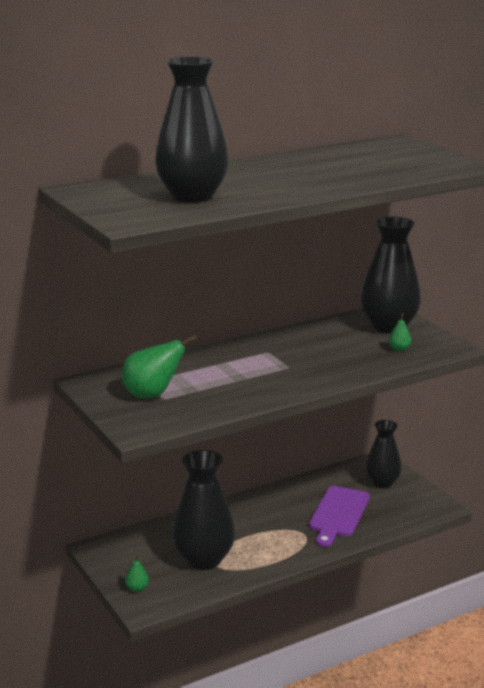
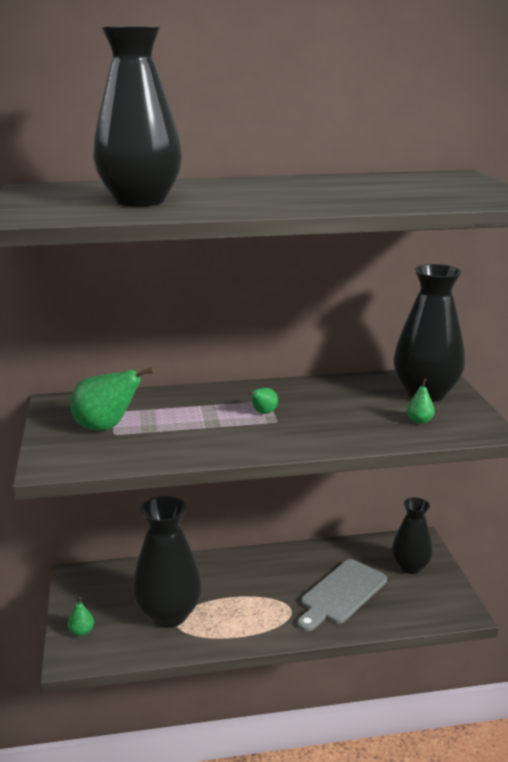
camera: 20 degrees right, 0 degrees up
(272, 362) = (263, 413): none -> green pear
(338, 514) = (341, 594): purple cutting board -> grey cutting board

